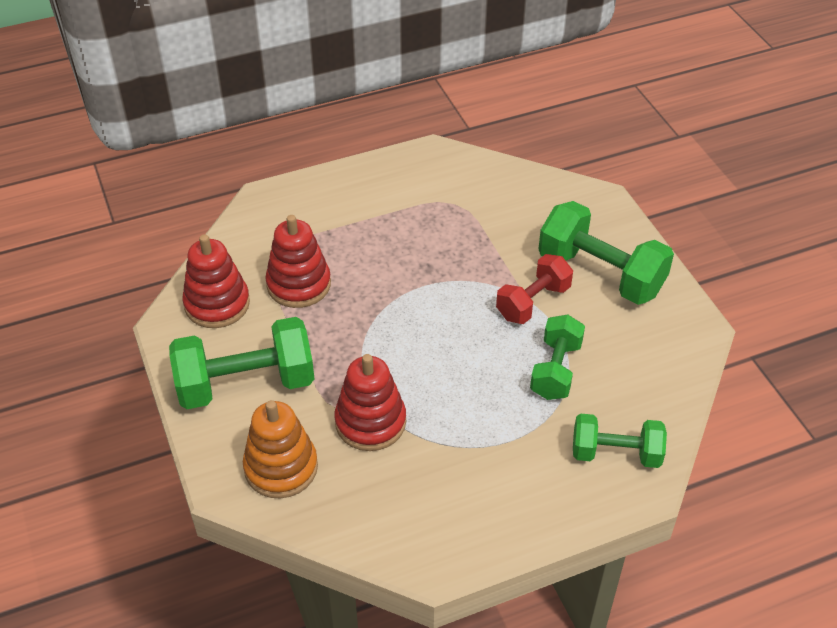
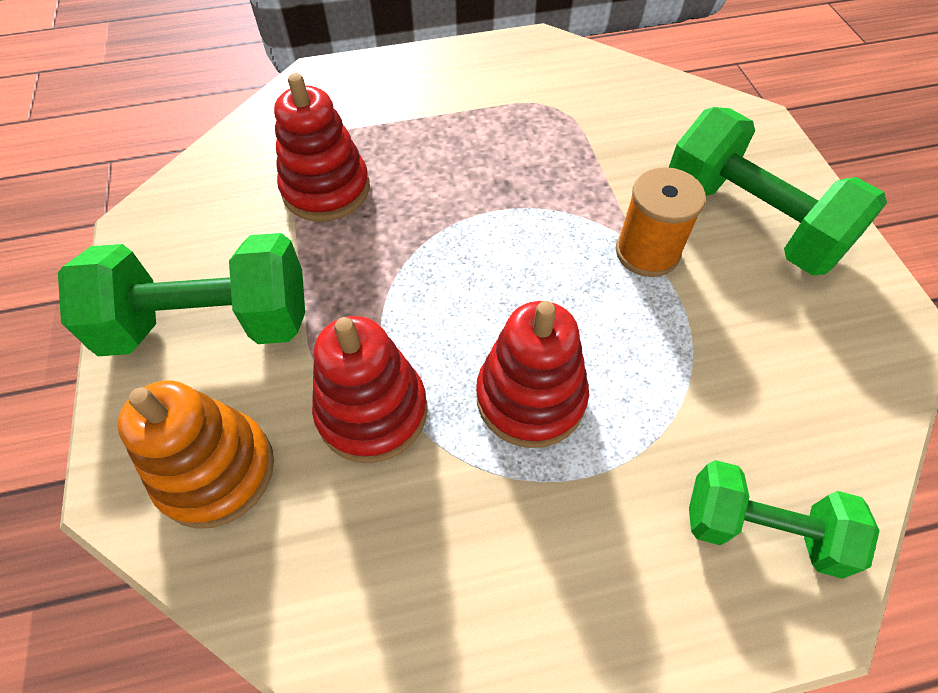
camera: 10 degrees right, 10 degrees up
(217, 304) = (211, 204): red stacking toy -> red stacking toy (530, 398)
(533, 302) = (647, 252): red dumbbell -> orange spool
(555, 370) = (671, 363): green dumbbell -> none

